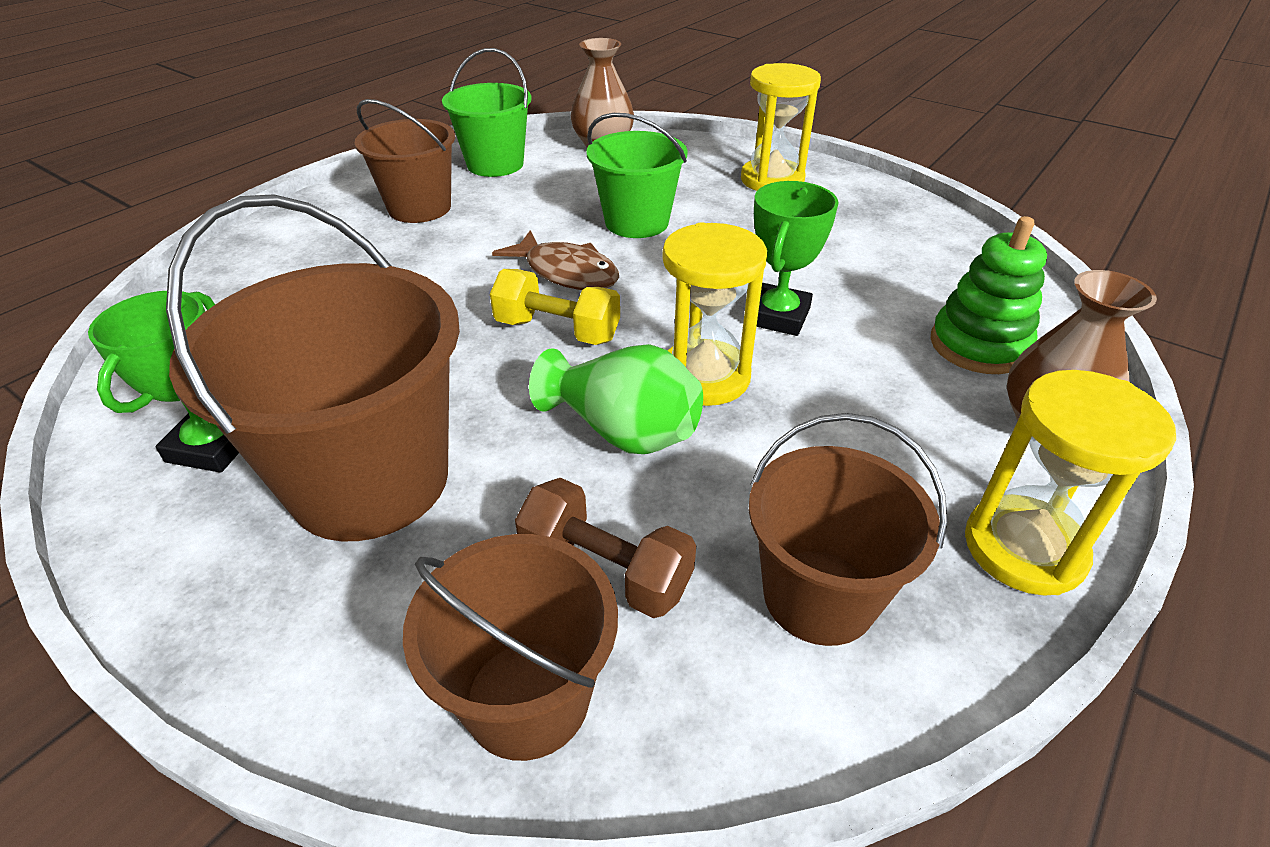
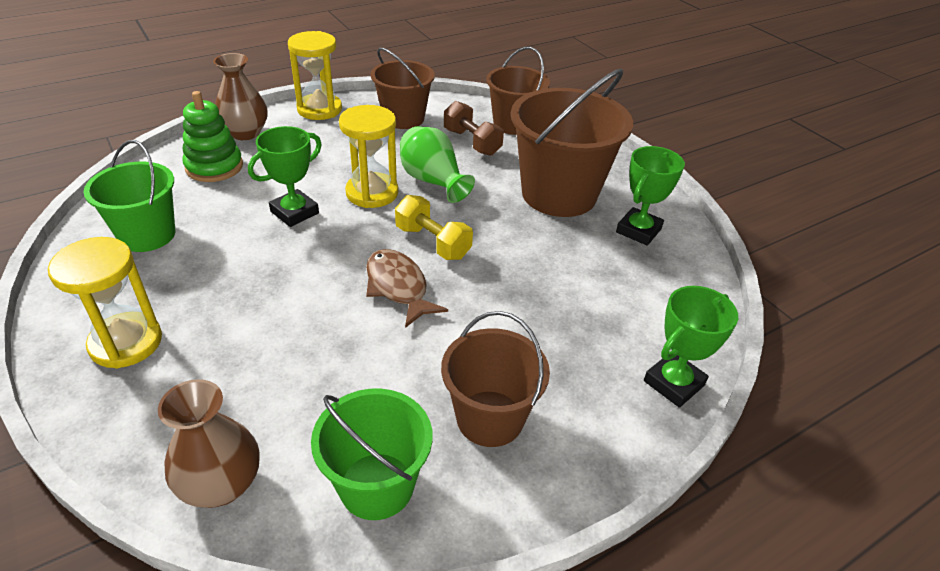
camera: 160 degrees left, 0 degrees up
(225, 267) = (673, 383): none -> green trophy
(636, 222) = (303, 325): green bucket -> green bucket (147, 235)

